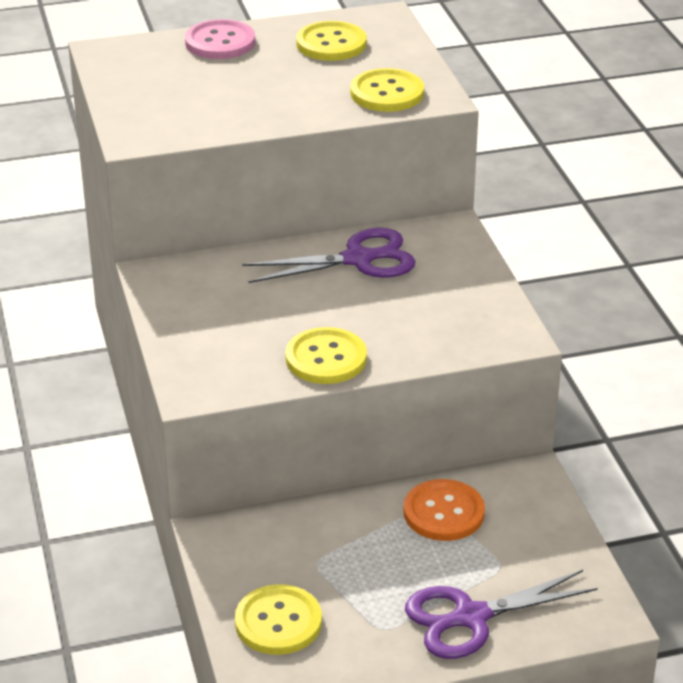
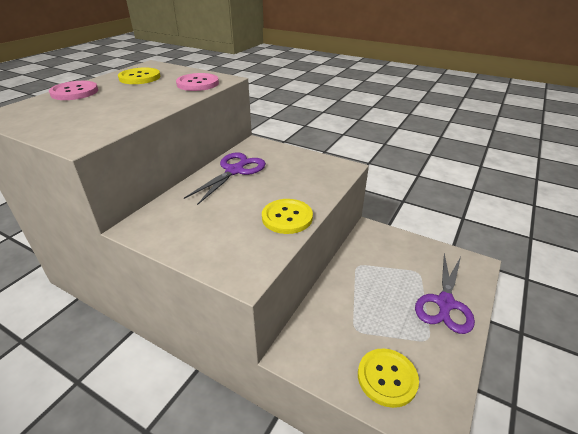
camera: 45 degrees left, 0 degrees up
(387, 93) = (198, 84): yellow button -> pink button
(443, 512) = (366, 265): orange button -> none

